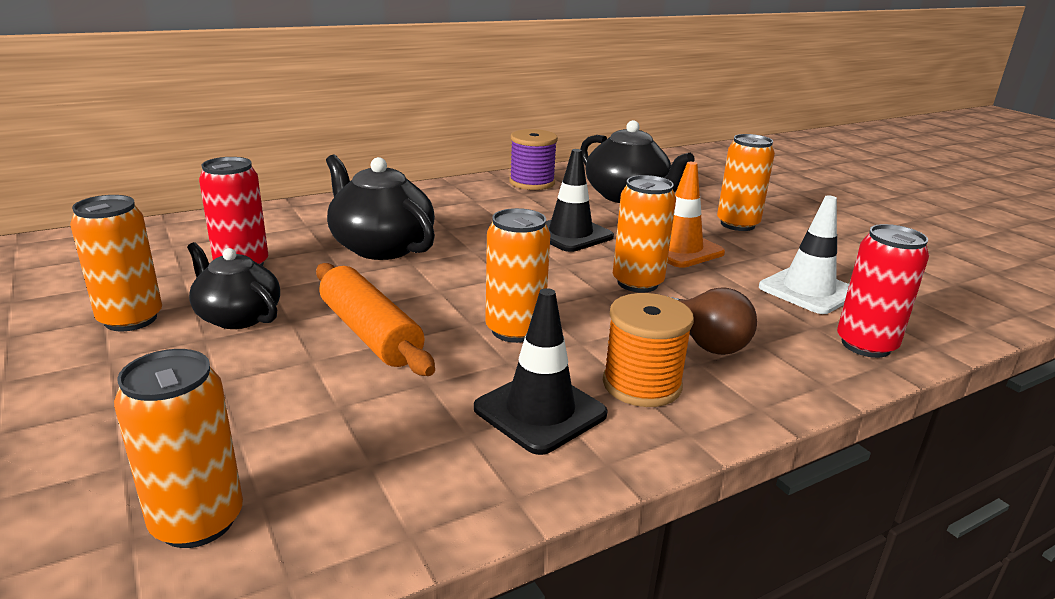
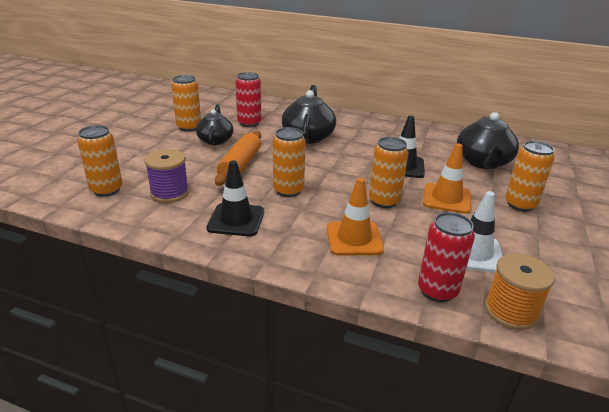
camera: 50 degrees right, 5 degrees up
(532, 183) = (441, 135): purple spool -> purple spool (169, 193)
(641, 384) = (289, 235): orange spool -> orange spool (510, 311)
(704, 342) = (354, 239): brown light bulb -> orange traffic cone

